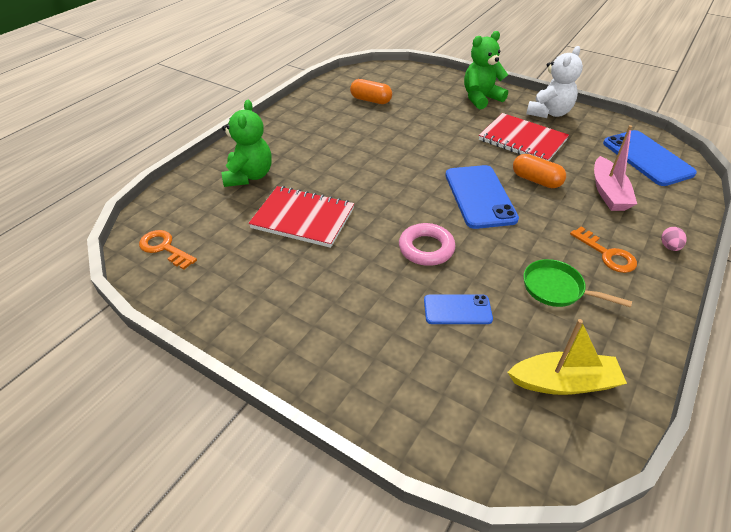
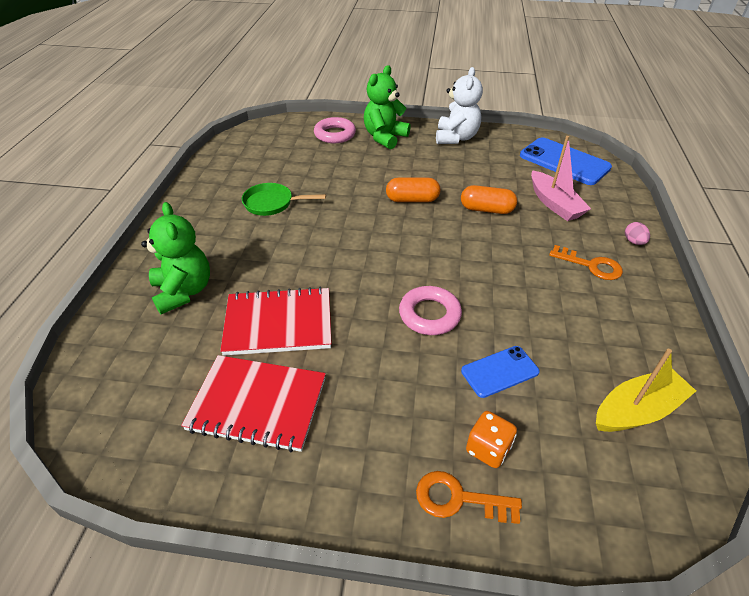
camera: 25 degrees left, 0 degrees up
(164, 248) = (125, 420): orange key -> orange key (458, 499)
(371, 100) = (273, 165): orange capsule -> orange capsule (412, 200)
(408, 361) = (488, 449): none -> orange dice
(437, 86) = (335, 134): none -> pink ring
(480, 196) = (446, 241): blue phone -> none
(522, 140) = (449, 172): red notebook -> red notebook (257, 404)
(557, 289) = (572, 315): green pan -> green pan (272, 203)

